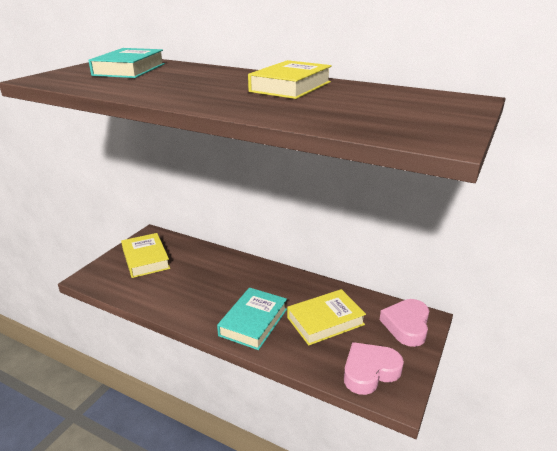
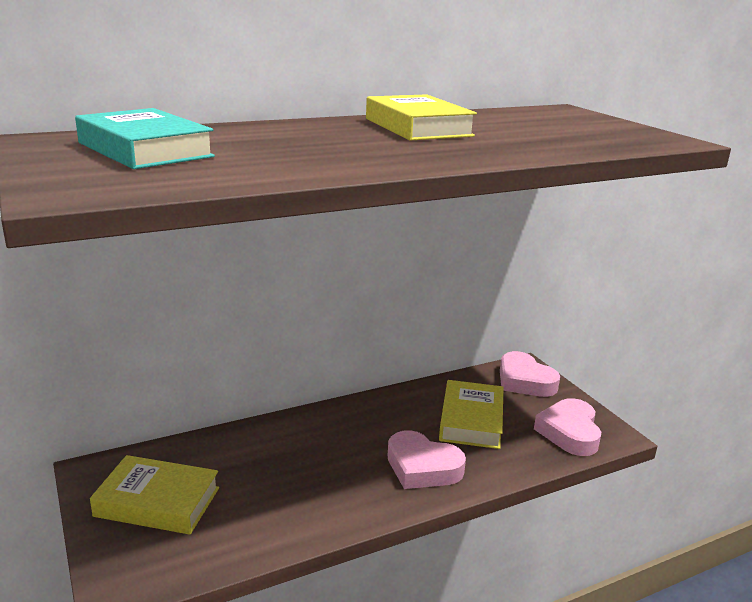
camera: 55 degrees left, 5 degrees down
(253, 322) = (422, 467): turquoise book -> pink heart

